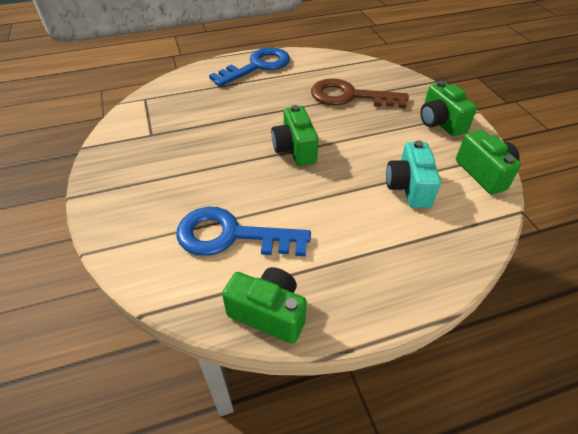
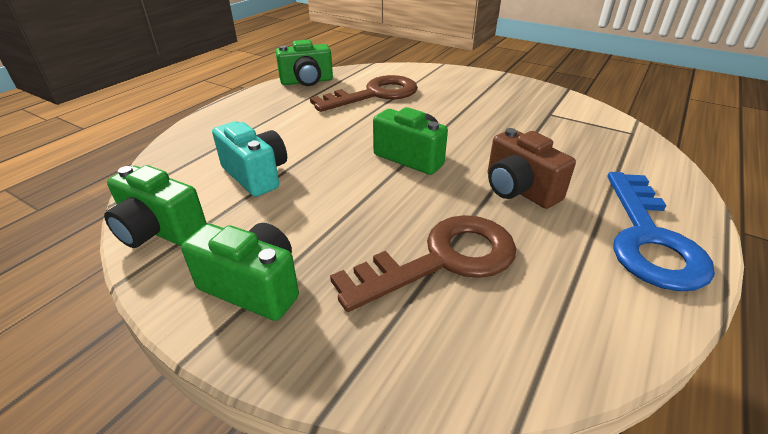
camera: 140 degrees right, 10 degrees down
(231, 235) = (375, 94): blue key -> brown key
(270, 103) = (519, 190): none -> brown camera

